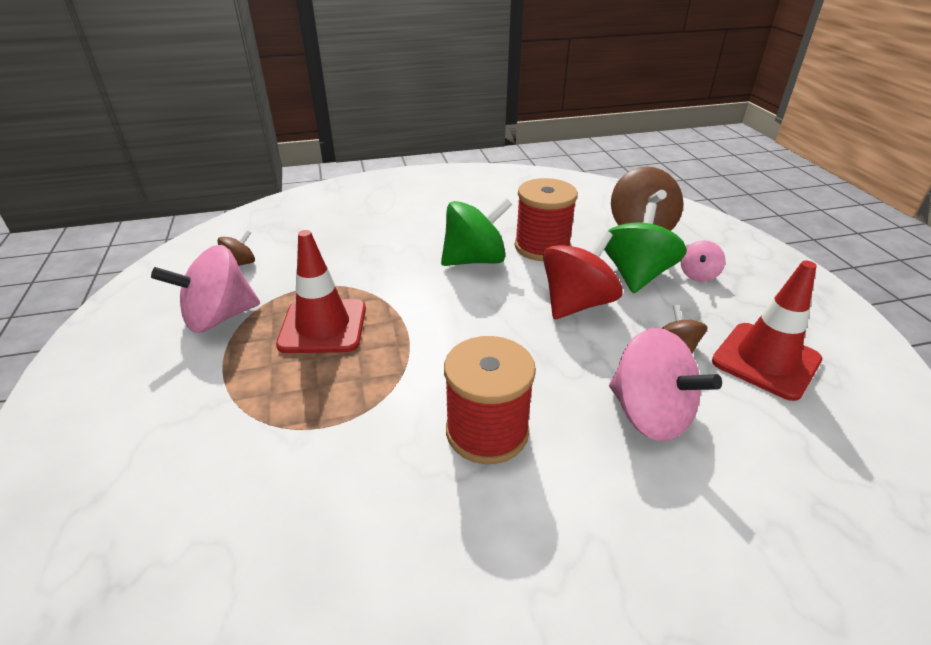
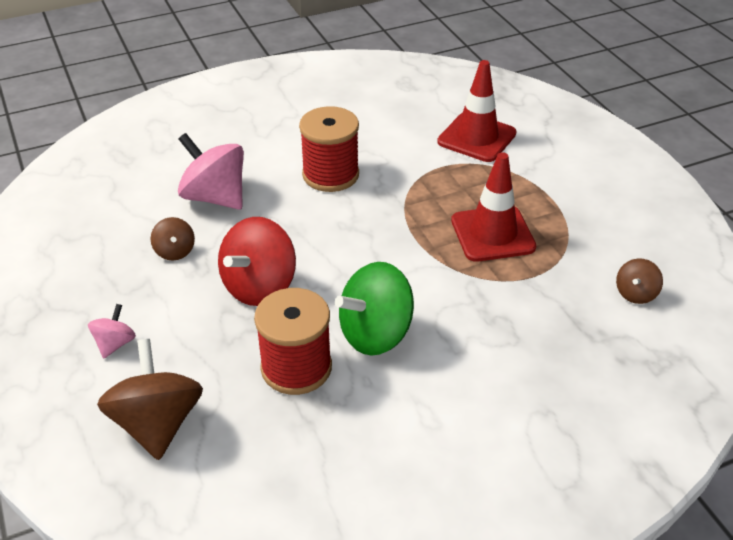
camera: 170 degrees right, 5 degrees up
(219, 317) = (591, 231): pink spinning top -> none
(636, 275) = (188, 334): green spinning top -> none
(766, 361) = (102, 248): red traffic cone -> red traffic cone (476, 138)

